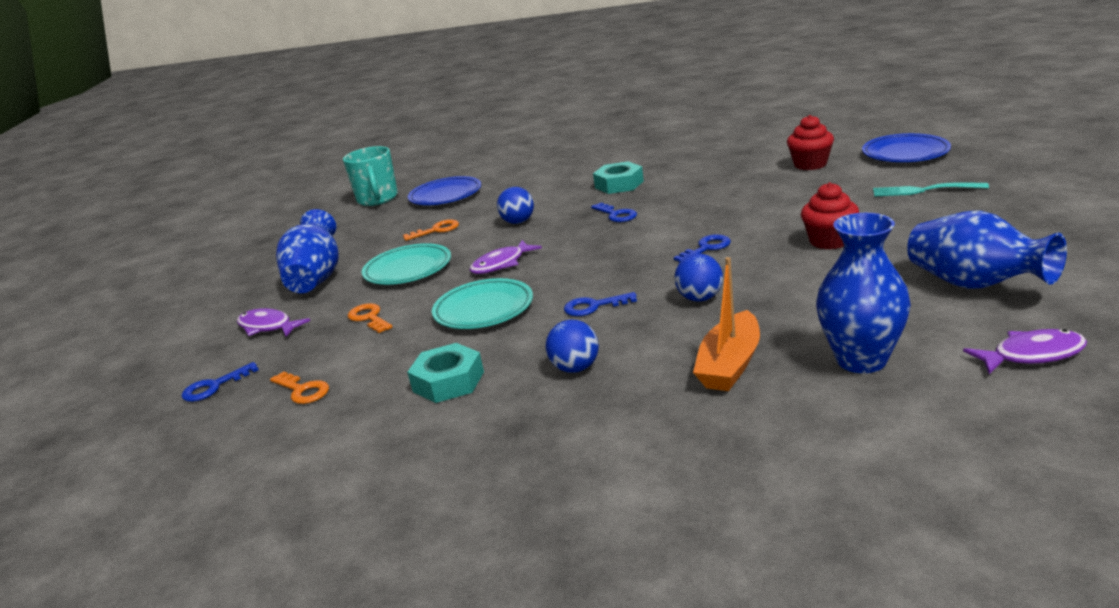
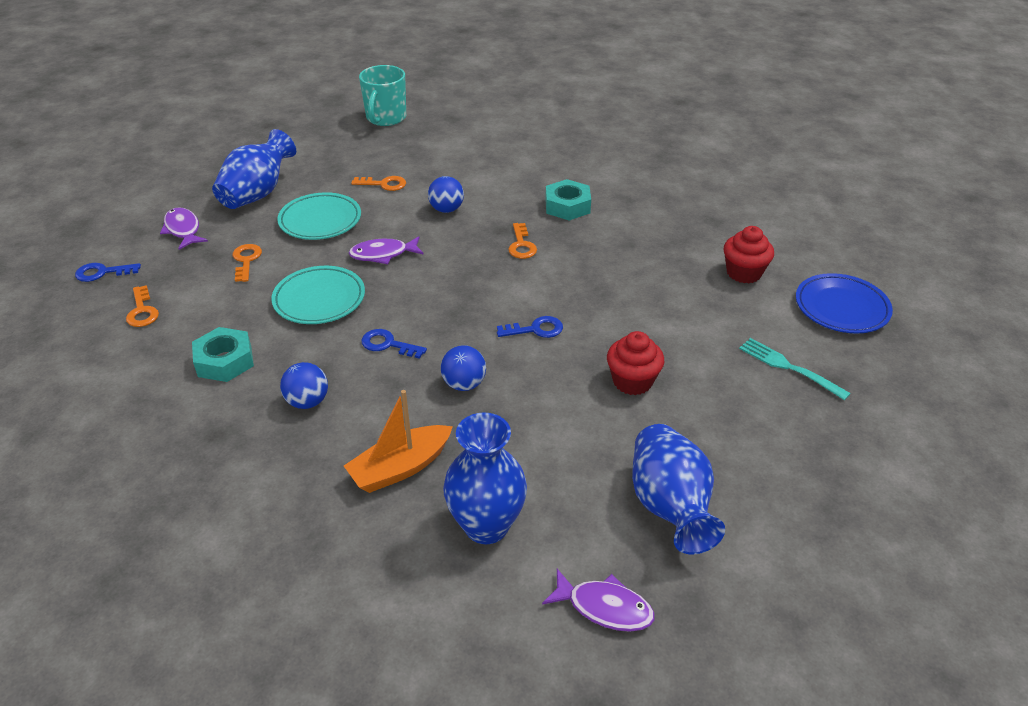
camera: 25 degrees right, 15 degrees up
(445, 196) = (433, 143): blue plate -> none
(616, 215) = (521, 245): blue key -> orange key

